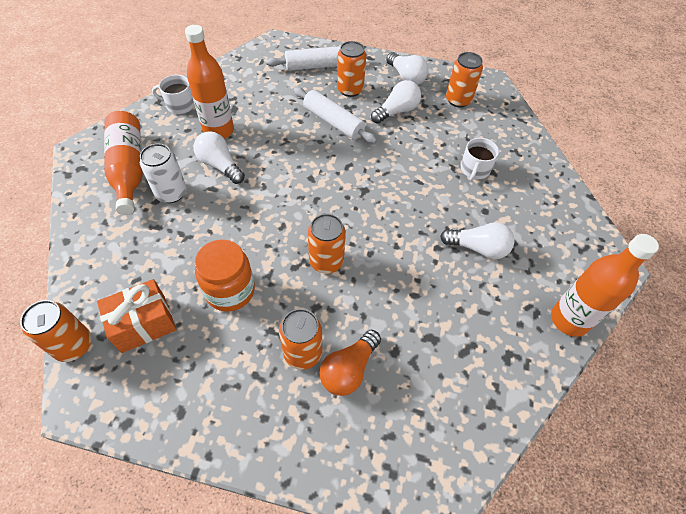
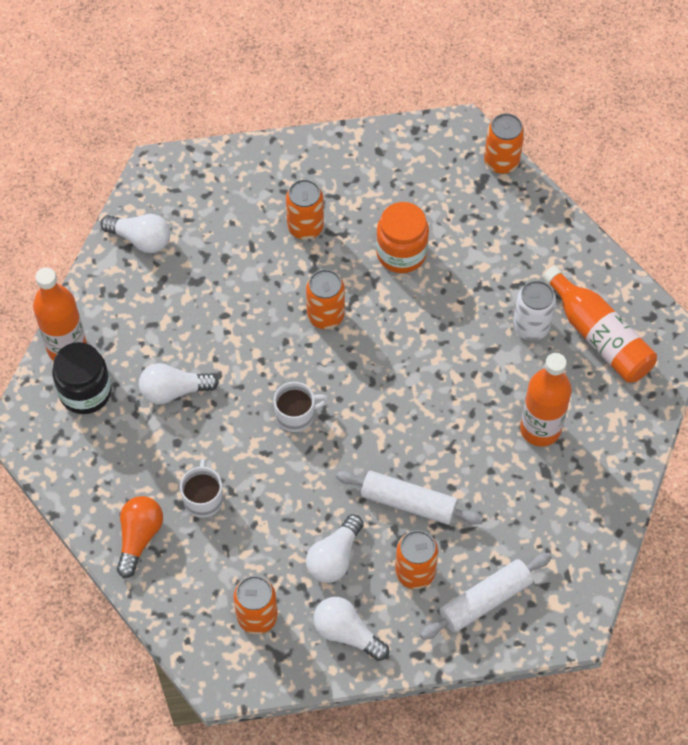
camera: 160 degrees right, 5 degrees up
(144, 324) = (457, 198): orange gift -> none
(179, 105) = (616, 448): white mug -> white mug (296, 415)
(220, 165) = (504, 381): white light bulb -> white light bulb (141, 239)
(349, 369) = (259, 229): orange light bulb -> orange light bulb (139, 537)
(556, 274) = (85, 392): none -> black jar

